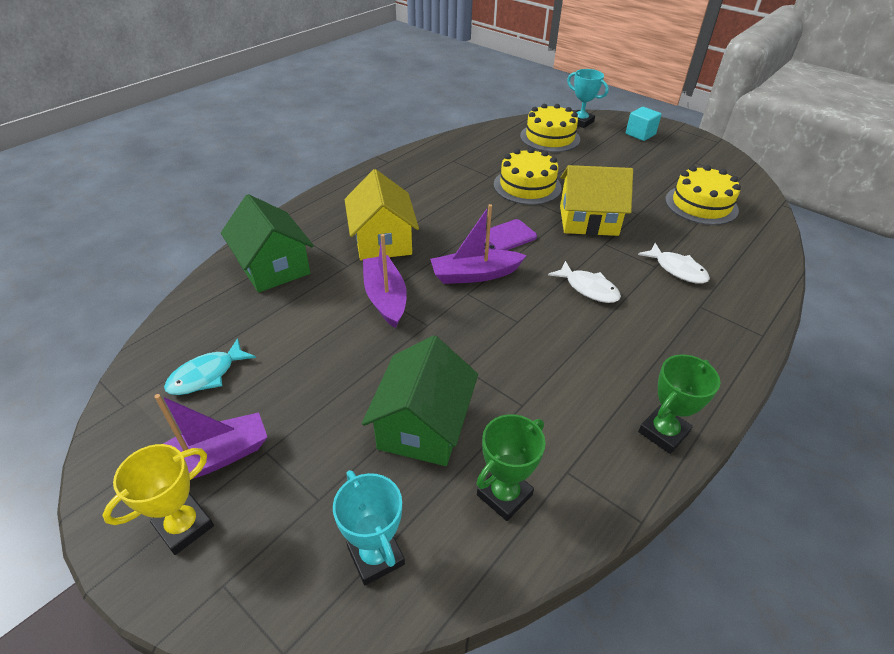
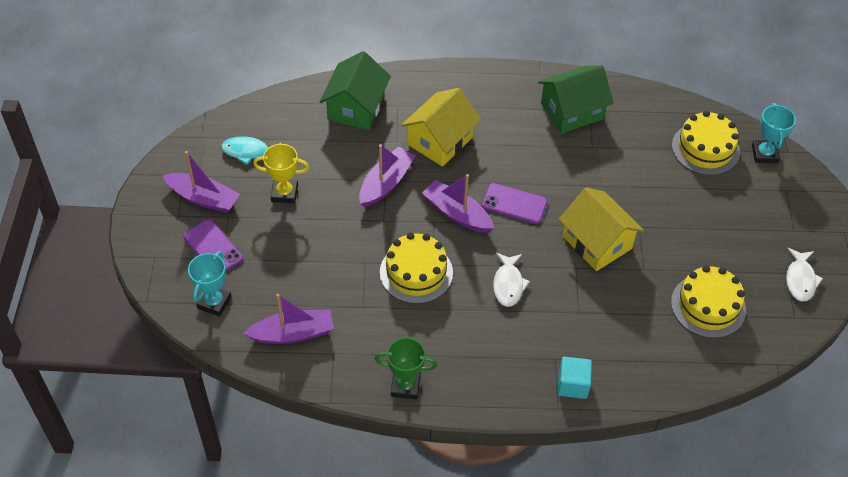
camera: 50 degrees right, 10 degrees up
(184, 526) = (165, 220): yellow trophy -> yellow trophy (284, 193)
(290, 498) = (213, 247): none -> purple phone
(422, 426) = (304, 270): green house -> green house (572, 111)
(504, 495) = (293, 333): green trophy -> purple boat
(527, 186) = (604, 178): yellow cake -> yellow cake (416, 272)
(640, 134) = (794, 209): turquoise cube -> turquoise cube (572, 385)
(677, 269) = (588, 327): white fish -> white fish (800, 280)

